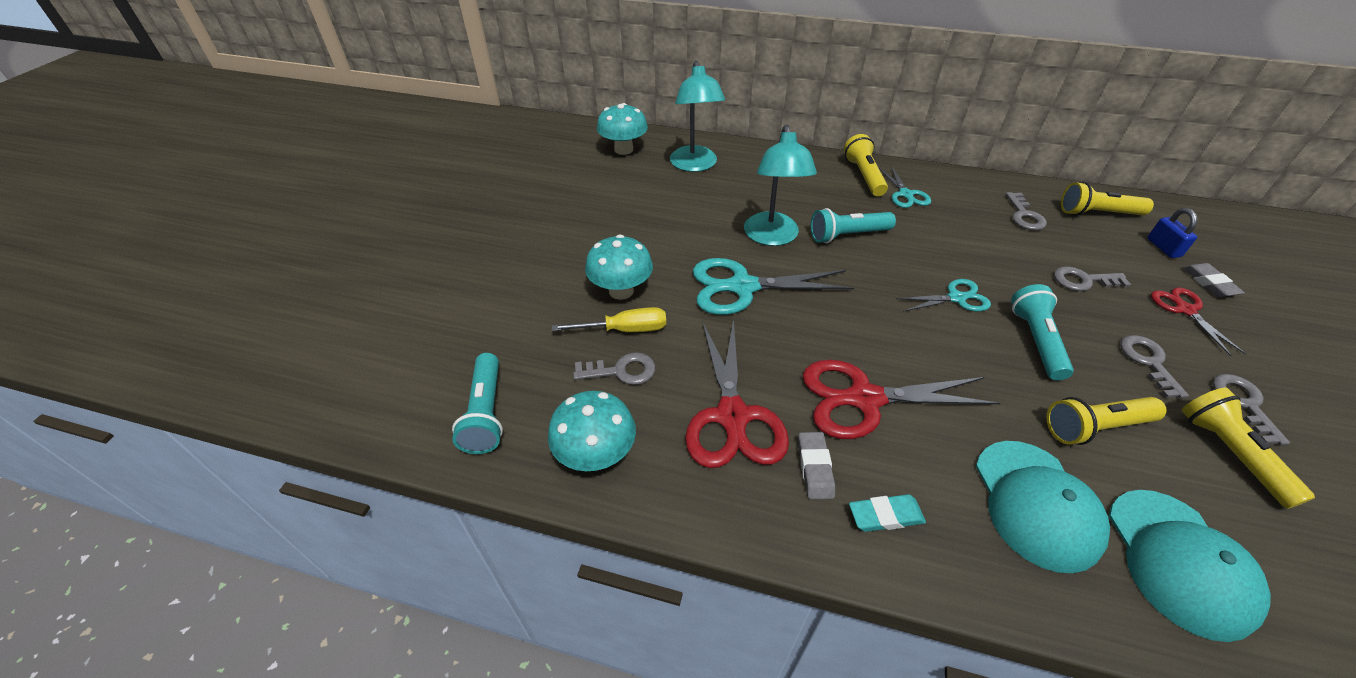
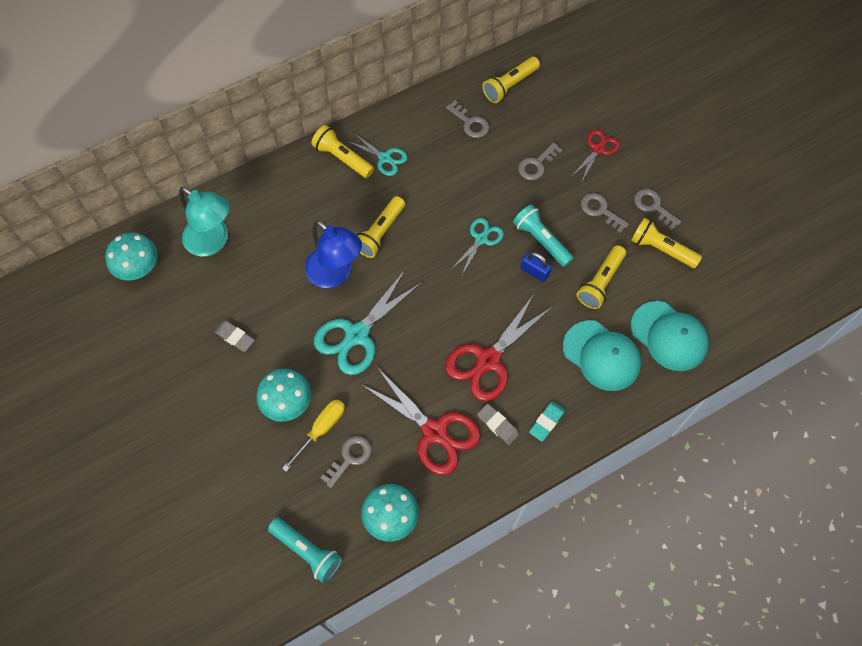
camera: 45 degrees left, 20 degrees up
(772, 237) = (335, 274): turquoise lamp -> blue lamp
(847, 235) = (380, 233): turquoise flashlight -> yellow flashlight
(1163, 247) = (562, 95): blue padlock -> blue padlock (534, 272)
(1185, 310) = (598, 149): red scissors -> red scissors turned 90 degrees clockwise
(1209, 283) = (599, 112): grey eraser -> grey eraser (235, 337)

